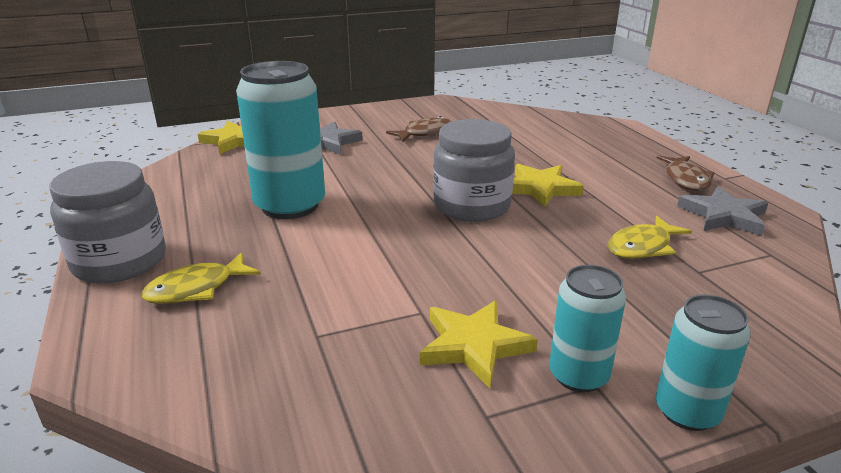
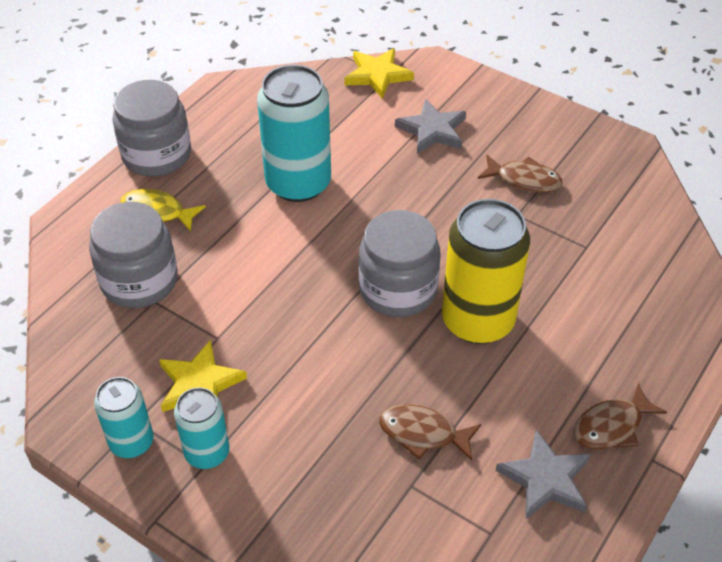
camera: 55 degrees right, 20 degrees up
(274, 335) = (139, 281): none -> grey jar
(540, 188) = (477, 320): yellow star -> yellow can
(642, 247) = (423, 433): yellow fish -> brown fish
(687, 411) = (209, 523): turquoise can -> turquoise can (131, 442)

